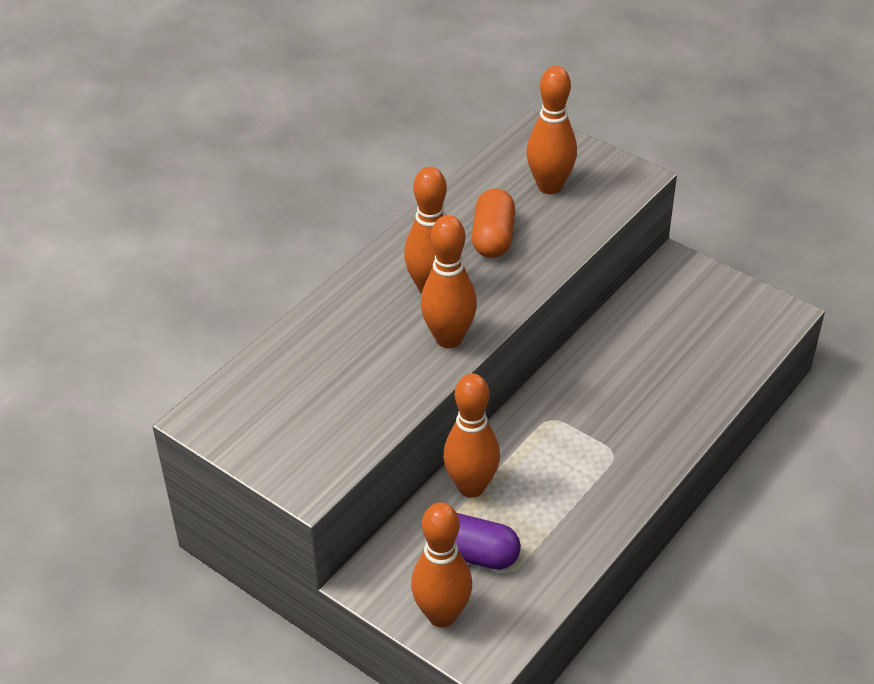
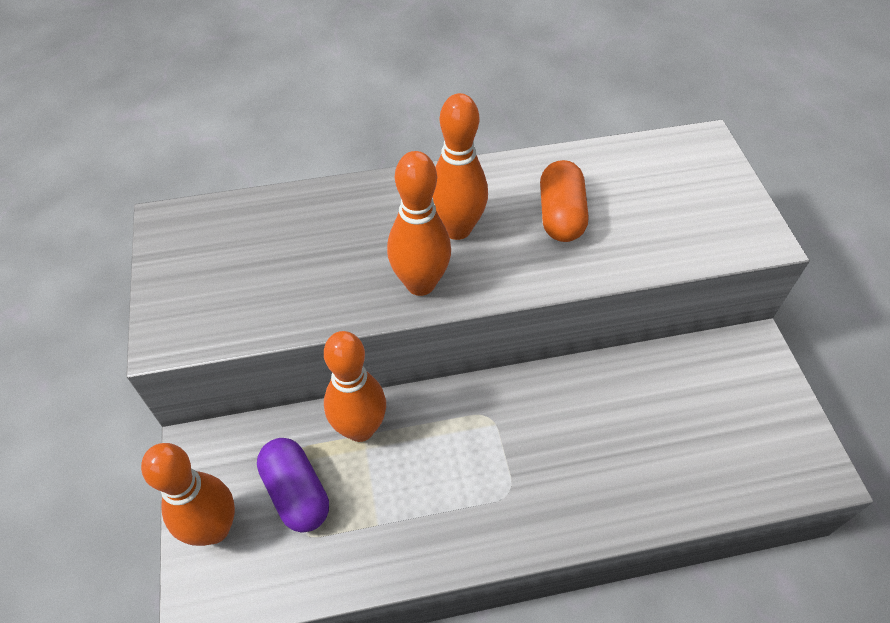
camera: 40 degrees right, 10 degrees up
(493, 238) = (560, 215): orange capsule -> orange capsule turned 45 degrees counterclockwise
(549, 186) = (664, 198): orange bowling pin -> none

